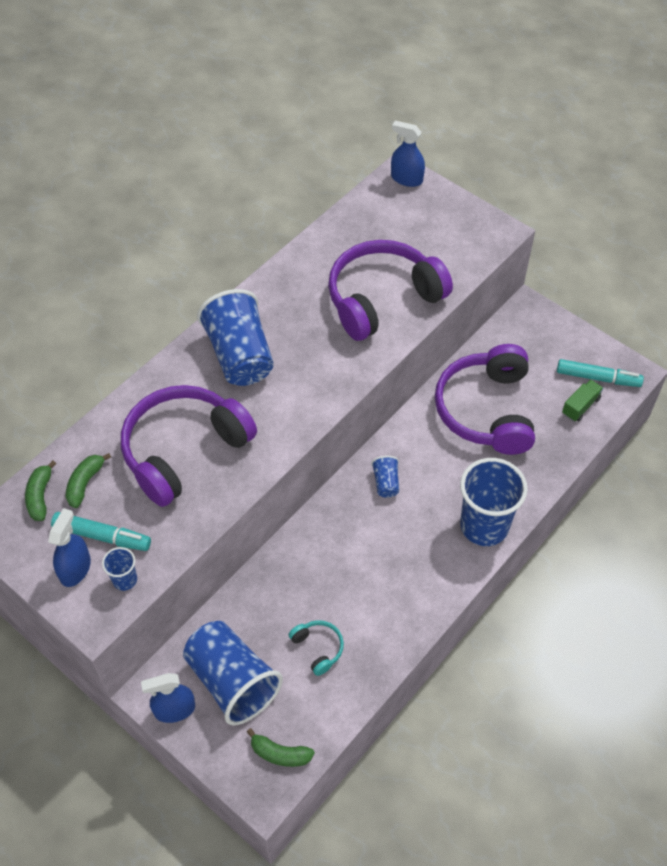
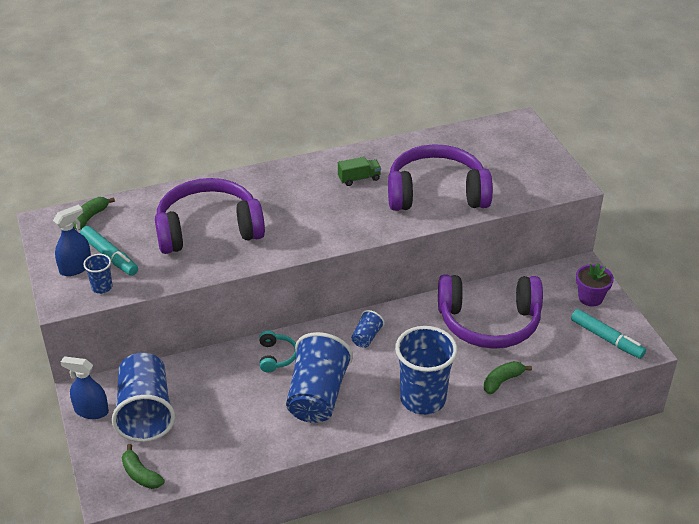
camera: 30 degrees right, 15 degrees down
(85, 483) = (125, 222): green banana -> green banana (502, 381)
(240, 355) = (297, 189): blue cup -> blue cup (317, 396)
(318, 648) = (225, 421): turquoise headphones -> turquoise headphones (276, 356)
(406, 179) = (521, 126): blue spray bottle -> none
(486, 410) = (489, 322): purple headphones -> purple headphones turned 120 degrees counterclockwise
(556, 339) = (590, 298): none -> purple flower pot
(580, 406) = (574, 352): green truck -> green truck (359, 178)

